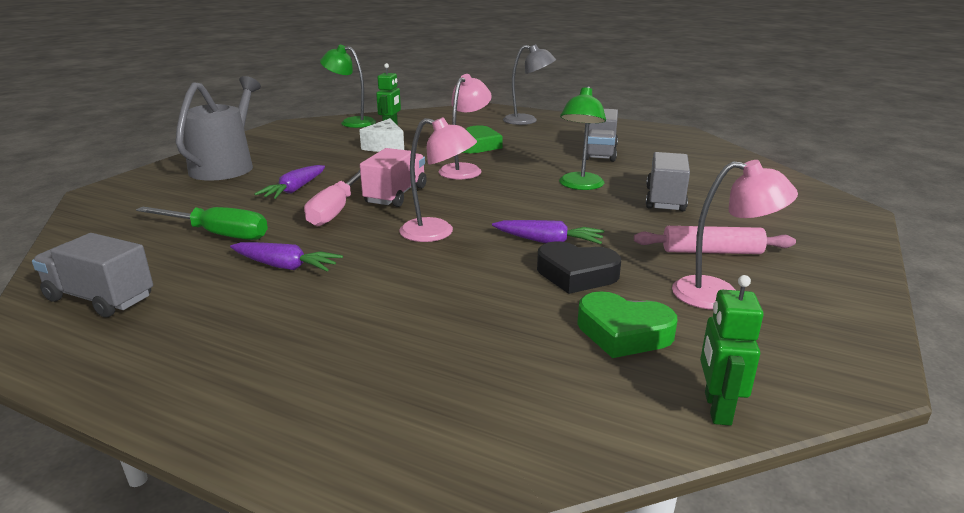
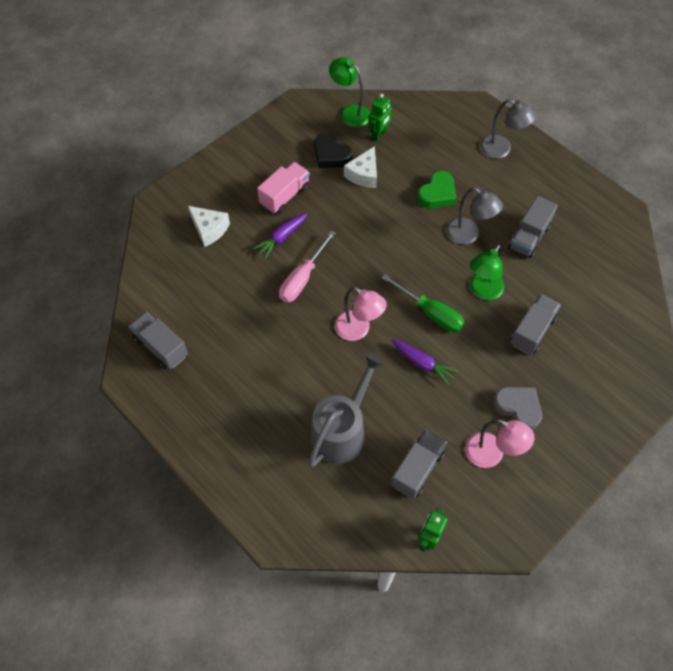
camera: 20 degrees right, 35 degrees up
(185, 198) = (209, 229): none -> white cheese
(217, 234) = (226, 290): green screwdriver -> green screwdriver (430, 312)
(226, 166) = (240, 182): grey watering can -> grey watering can (341, 431)
(285, 266) = (259, 343): purple carrot -> none
(396, 195) = (347, 267): pink truck -> pink truck (285, 196)
(465, 169) = (410, 237): pink lamp -> none
(532, 160) = (468, 235): none -> grey lamp
(576, 274) = (421, 406): black heart -> black heart (331, 155)
(623, 333) = (417, 469): green heart -> grey truck
(711, 251) = (518, 408): pink rolling pin -> grey heart

